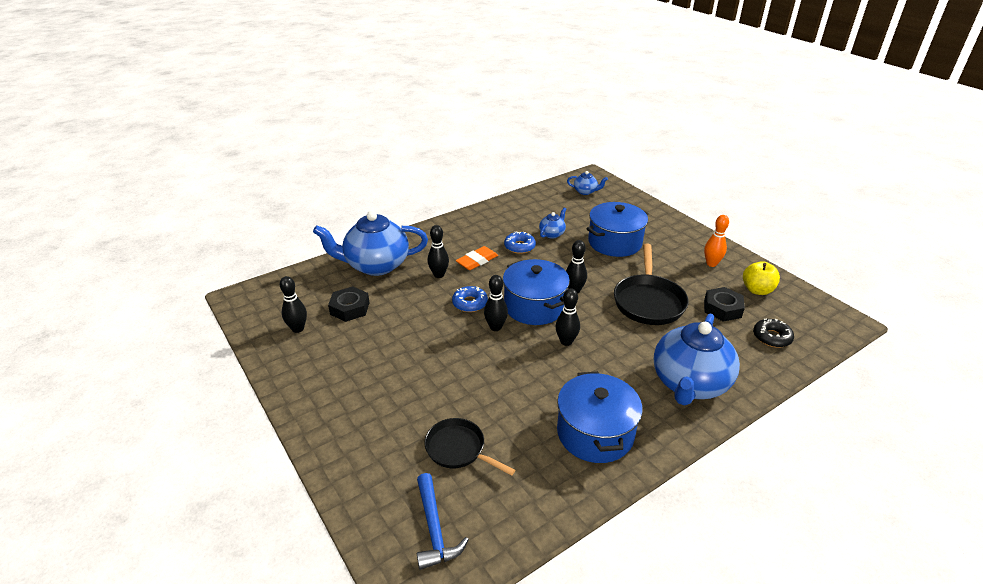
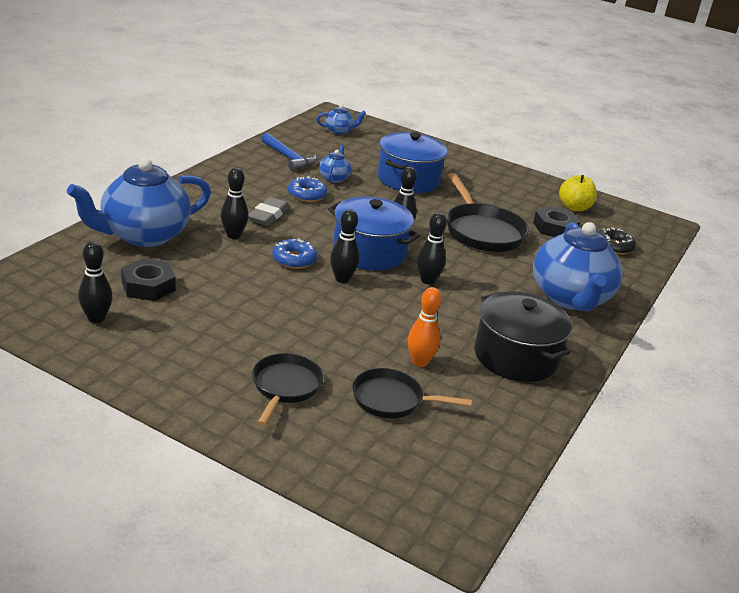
camera: 30 degrees left, 5 degrees down
(385, 416) = (285, 387): none -> black pan
(434, 529) = (423, 475): blue hammer -> blue hammer (289, 158)
(477, 261) = (268, 215): orange eraser -> grey eraser
(595, 433) = (515, 357): blue pot -> black pot
(711, 264) = (517, 189): orange bowling pin -> orange bowling pin (419, 362)

